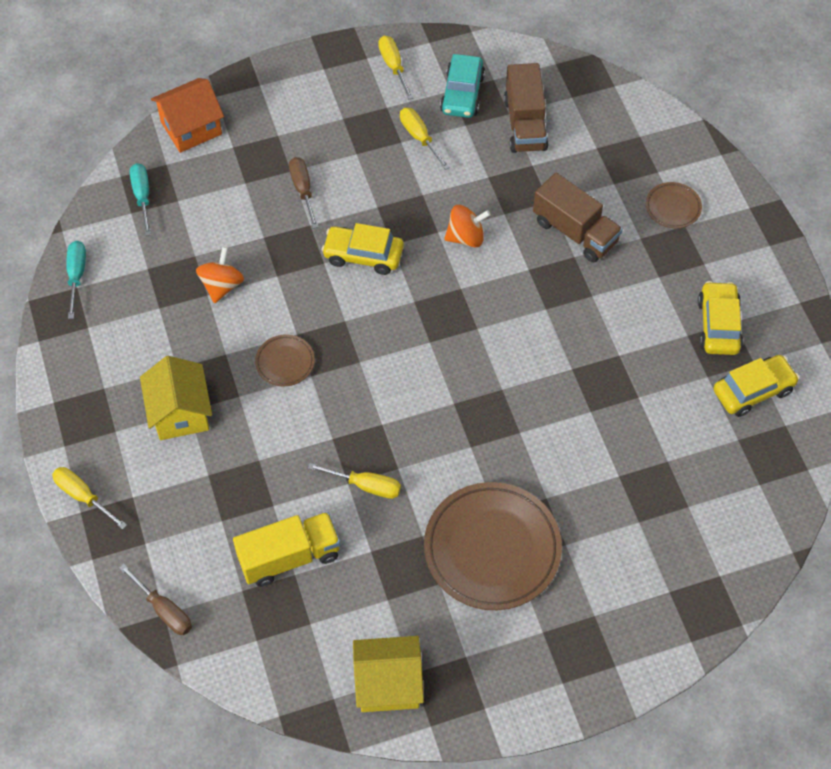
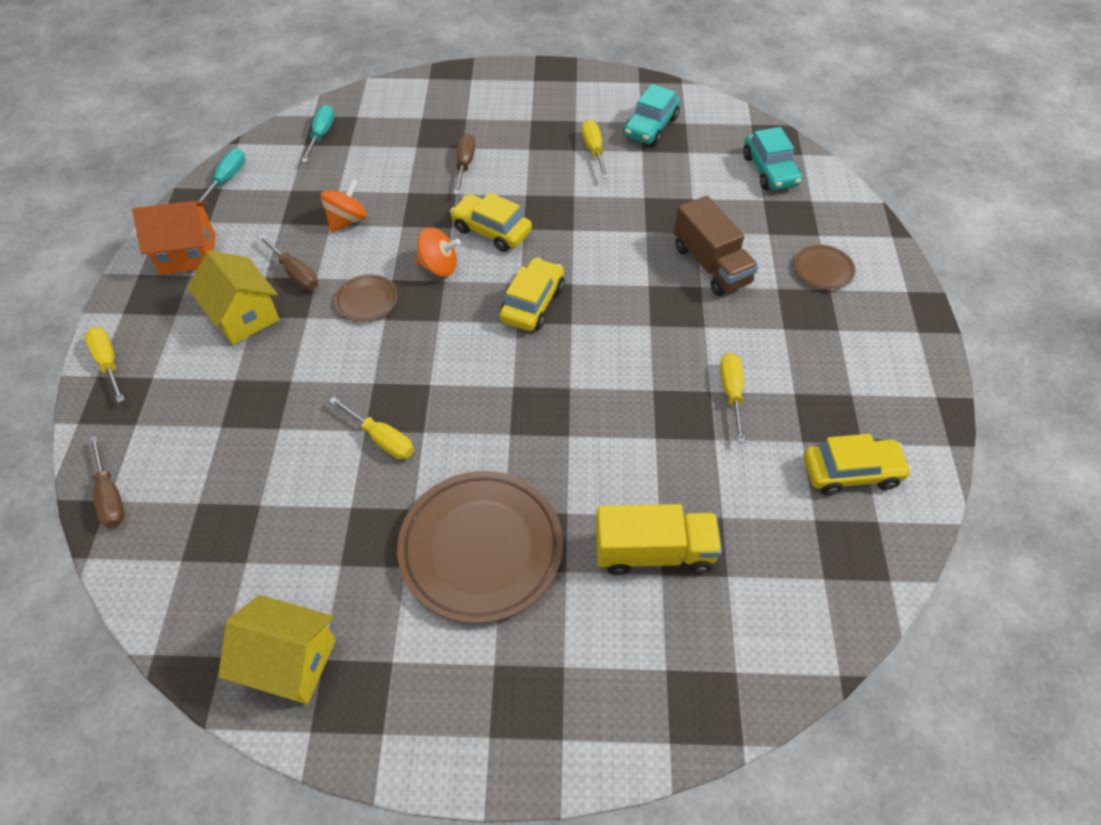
camera: 20 degrees right, 5 degrees down
(180, 413) = (244, 316): yellow house -> yellow house turned 45 degrees counterclockwise
(191, 128) = (394, 96): orange house -> orange house (188, 254)
(204, 356) = (296, 274): none -> brown screwdriver
(289, 557) = (265, 485): yellow truck -> yellow truck (654, 552)
(393, 66) = (597, 92): yellow screwdriver -> yellow screwdriver (731, 392)
(466, 237) = (598, 241): orange spinning top -> orange spinning top (439, 267)
(525, 124) = (700, 164): brown truck -> none
(591, 113) = (770, 170): none -> turquoise car
(718, 325) = (833, 393): yellow car -> yellow car (532, 303)

